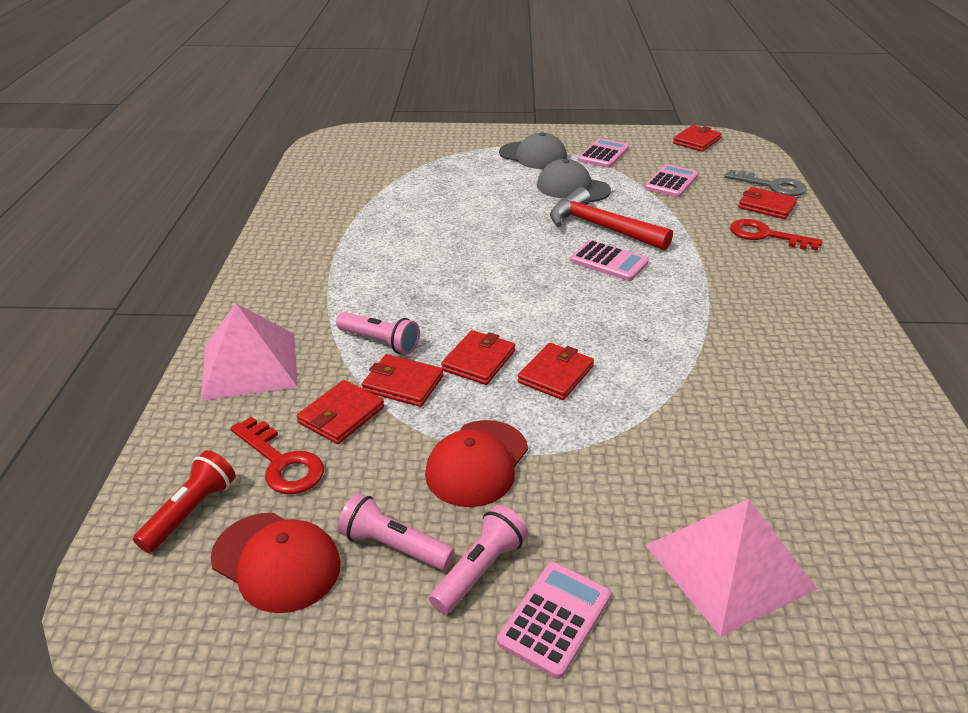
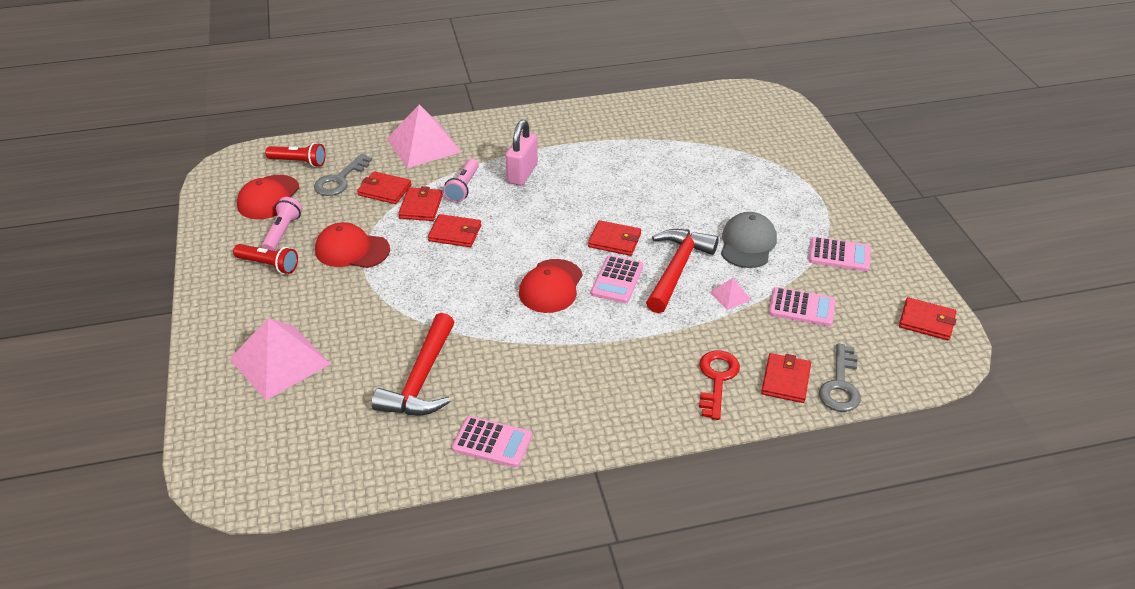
camera: 75 degrees right, 5 degrees up
(281, 462) = (340, 180): red key -> grey key
(377, 293) = (522, 173): none -> pink padlock
(479, 570) = (268, 265): pink flashlight -> red flashlight
(533, 156) = (803, 210): grey cap -> none
(555, 374) = (449, 270): red wallet -> red wallet (614, 240)
(555, 619) = (238, 296): pink calculator -> pink calculator (492, 442)
(609, 303) = (551, 286): none -> red cap
(648, 209) = (730, 296): none -> pink pyramid
(769, 421) = (421, 380): none -> red hammer

